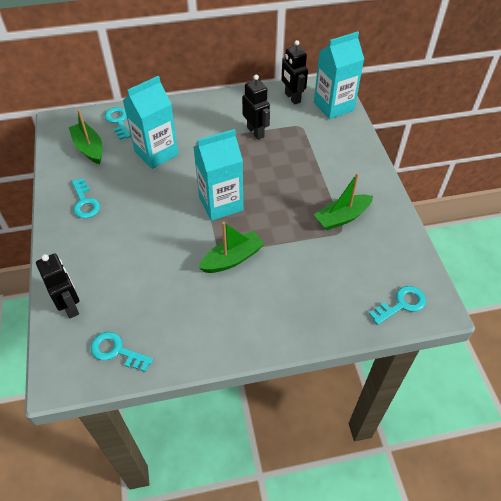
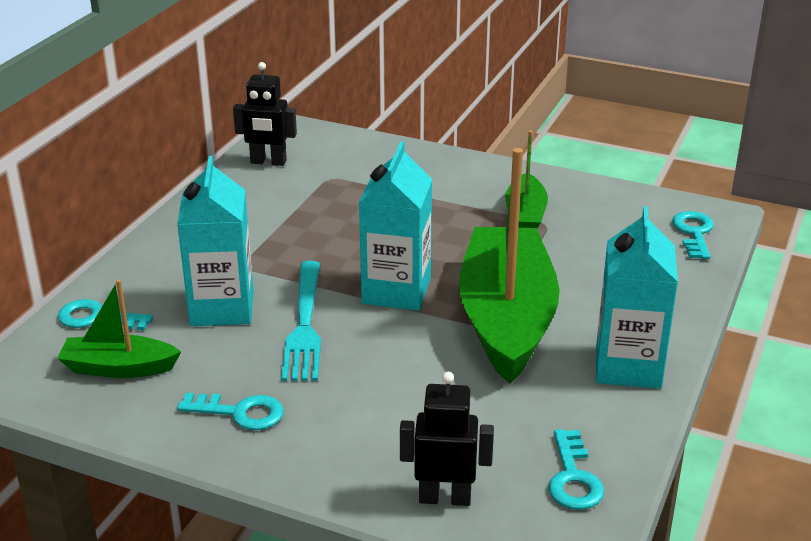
camera: 55 degrees left, 20 degrees down
(116, 351) = (573, 478): turquoise key -> turquoise key turned 60 degrees counterclockwise
(165, 187) = (305, 326): none -> turquoise fork
(232, 259) = (506, 319): green boat -> green boat, size x2.03
(255, 132) = (295, 213): black robot -> none
(333, 106) = (327, 142): turquoise carton -> turquoise carton (628, 366)

